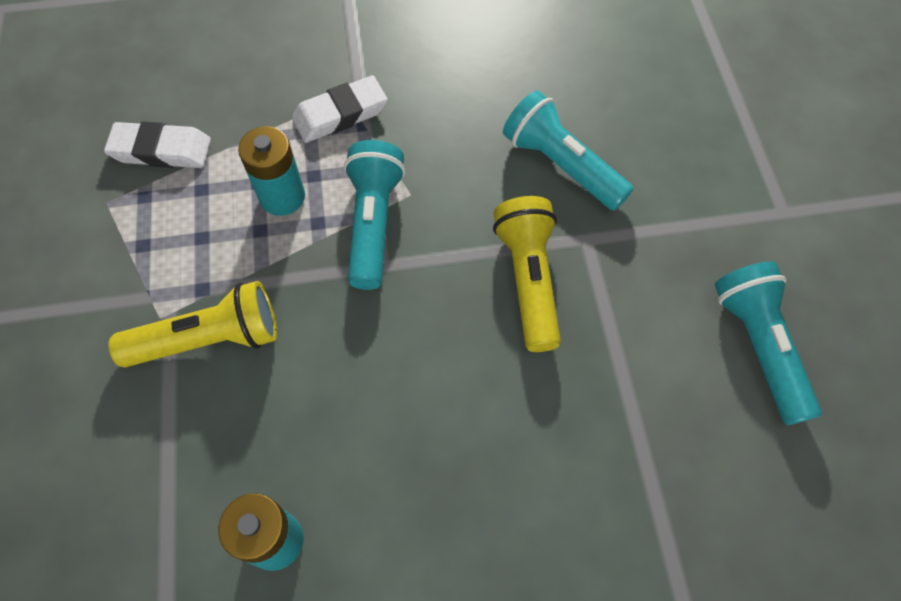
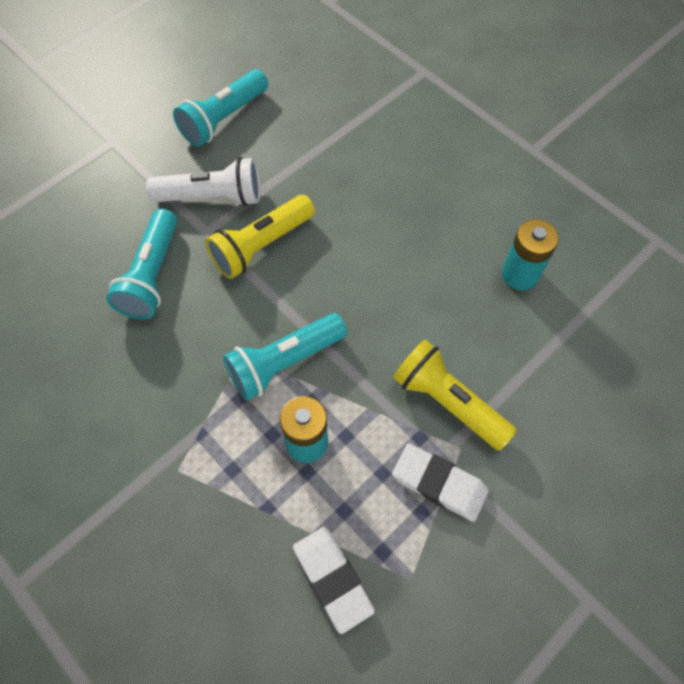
camera: 125 degrees left, 0 degrees up
(340, 114) = (199, 458): white eraser -> white eraser (439, 484)
(632, 269) = (213, 197): none -> white flashlight

